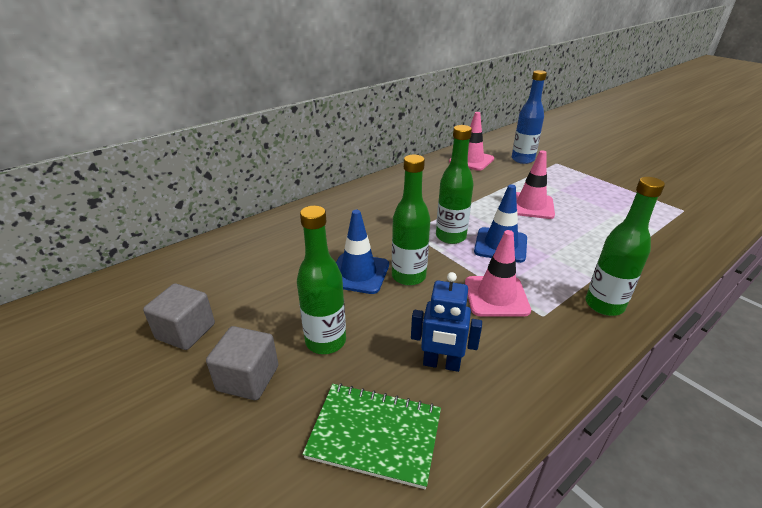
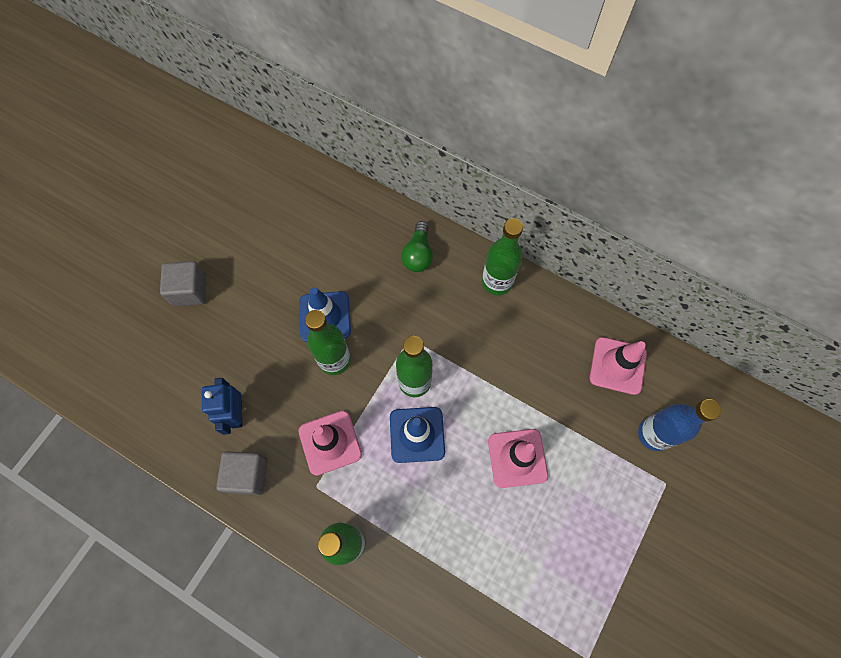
camera: 70 degrees right, 35 degrees up
(186, 331) = (220, 227): grey cube -> grey cube (248, 475)
(325, 341) = (237, 324): green bottle -> green bottle (497, 282)
(333, 212) = (418, 254): none -> green light bulb
(375, 435) = (165, 387): green notebook -> none

